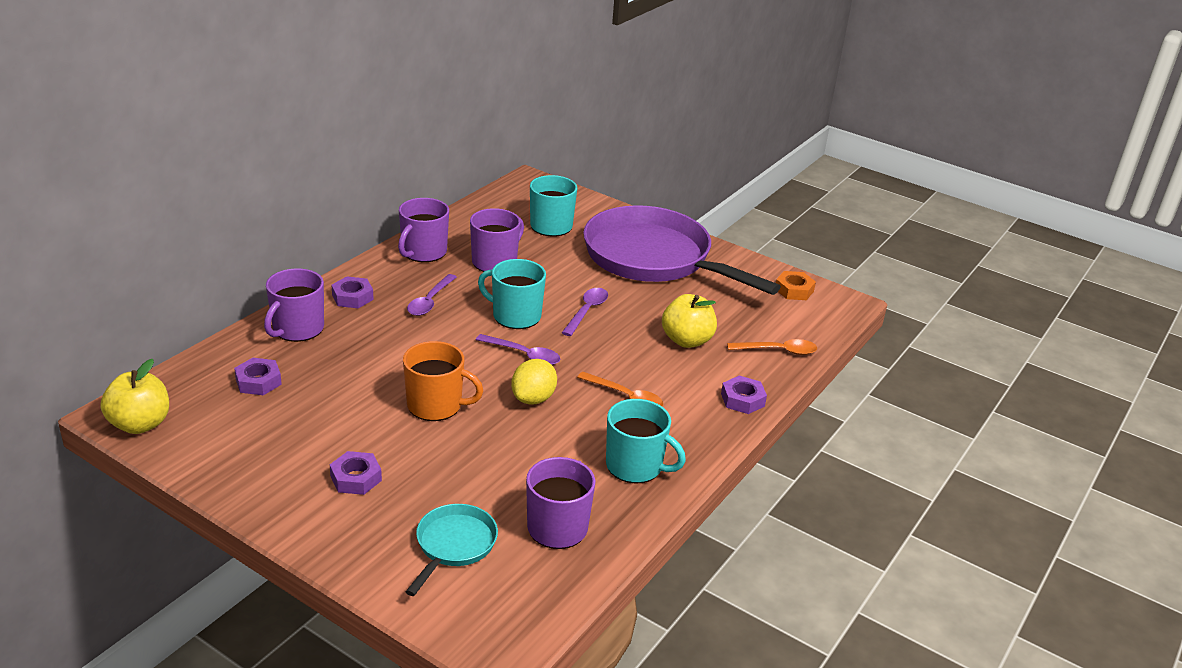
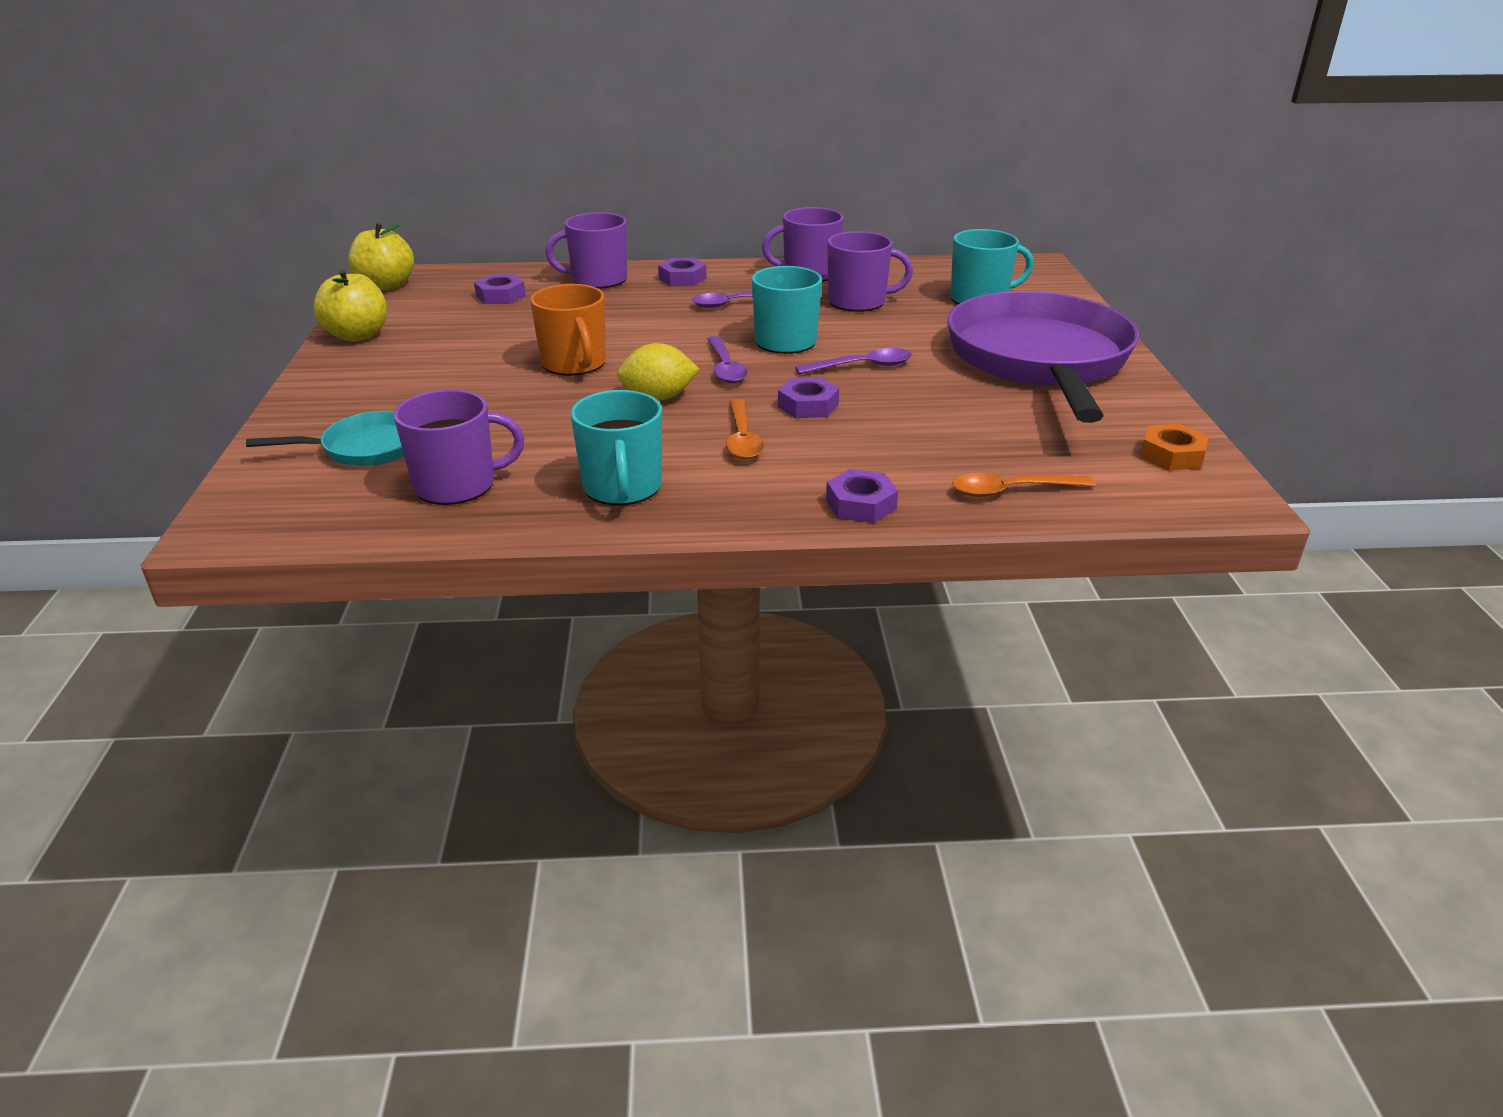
camera: 55 degrees right, 0 degrees up
(356, 478) = (416, 374): purple nut -> purple nut (808, 405)
(687, 340) = (916, 432): yellow apple -> yellow apple (357, 335)
(778, 351) = (1011, 491): orange spoon -> orange spoon turned 120 degrees clockwise

